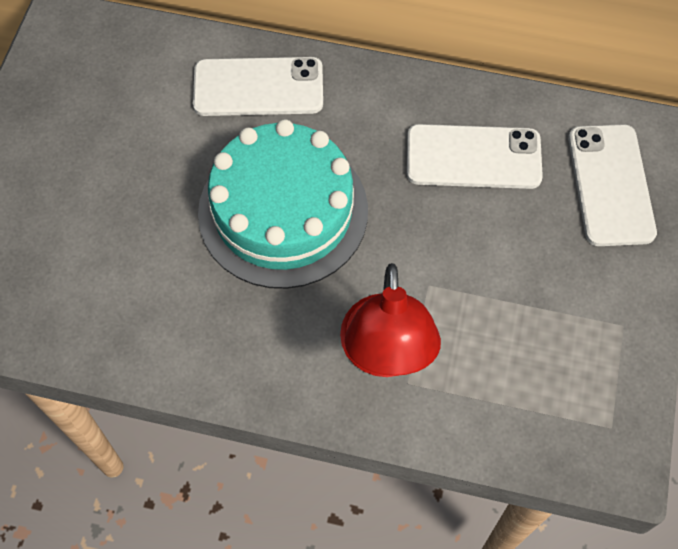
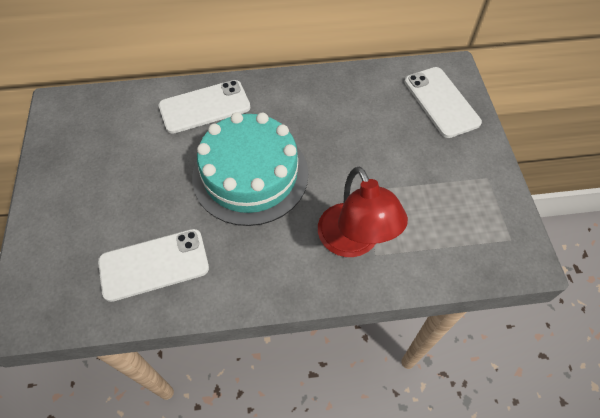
camera: 20 degrees left, 5 degrees down
(473, 157) = (355, 109): white phone -> white phone (154, 265)

